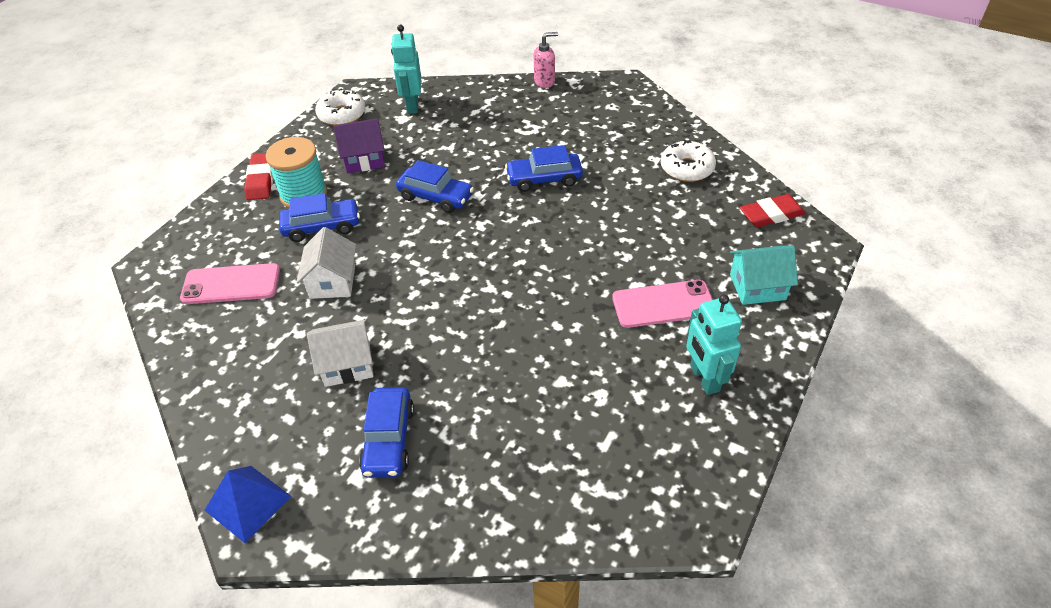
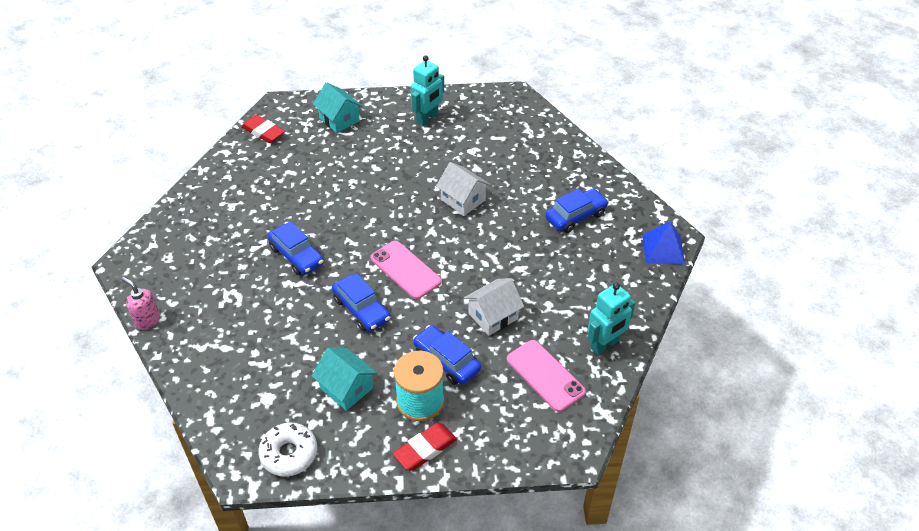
camera: 125 degrees left, 0 degrees up
(347, 364) = (548, 264): white house -> white house (463, 200)
(364, 159) = (346, 388): purple house -> turquoise house
(412, 105) = (241, 402): turquoise robot -> turquoise robot (605, 345)
(435, 197) = (361, 309): blue car -> blue car turned 150 degrees clockwise
(663, 304) = (384, 151): pink phone -> pink phone (405, 270)
(687, 168) = (234, 185): white donut -> none

